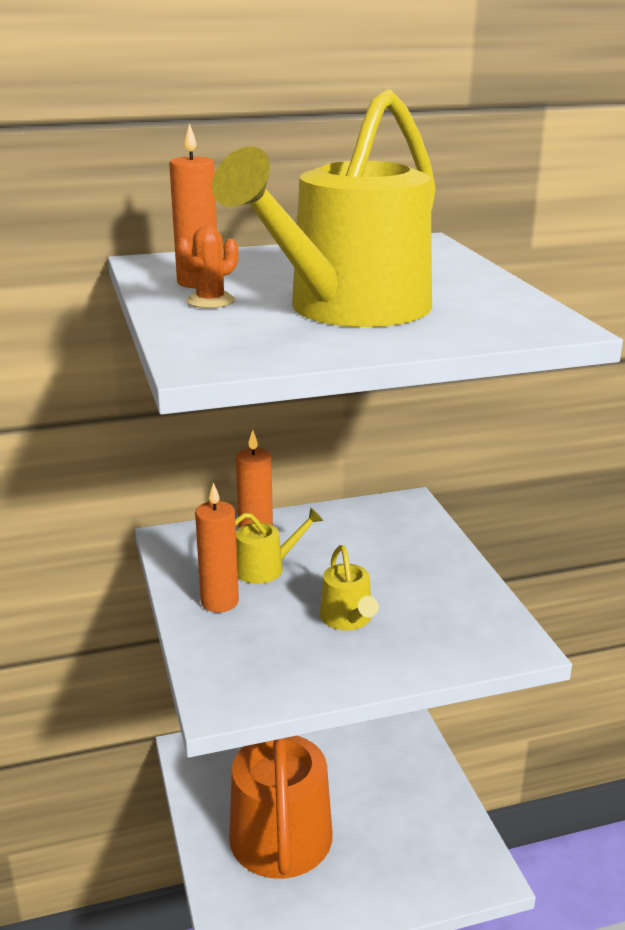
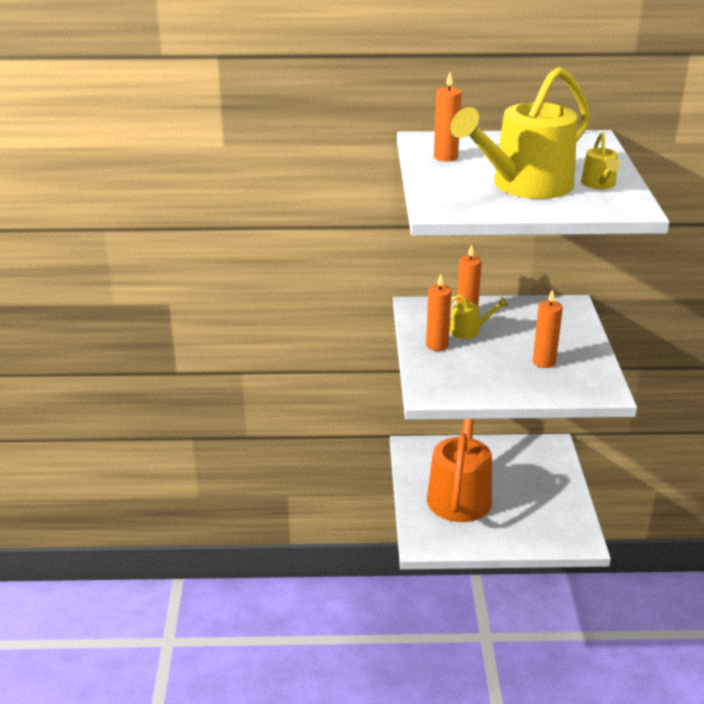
camera: 15 degrees right, 5 degrees up
(210, 301) = (449, 171): orange cactus -> none
(348, 619) = (511, 365): yellow watering can -> yellow watering can (599, 184)
(398, 605) = (544, 362): none -> orange candle

